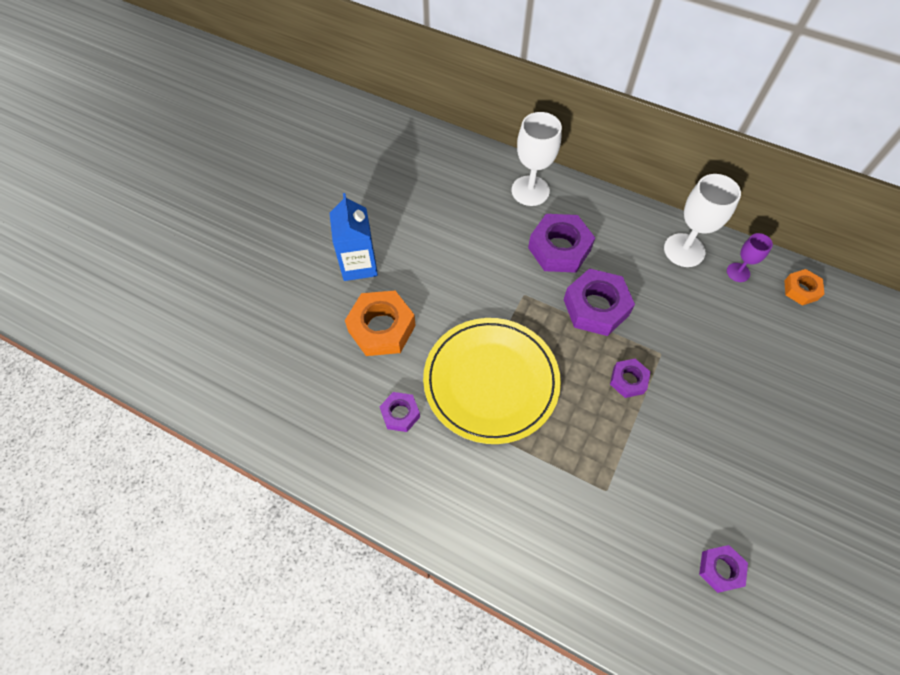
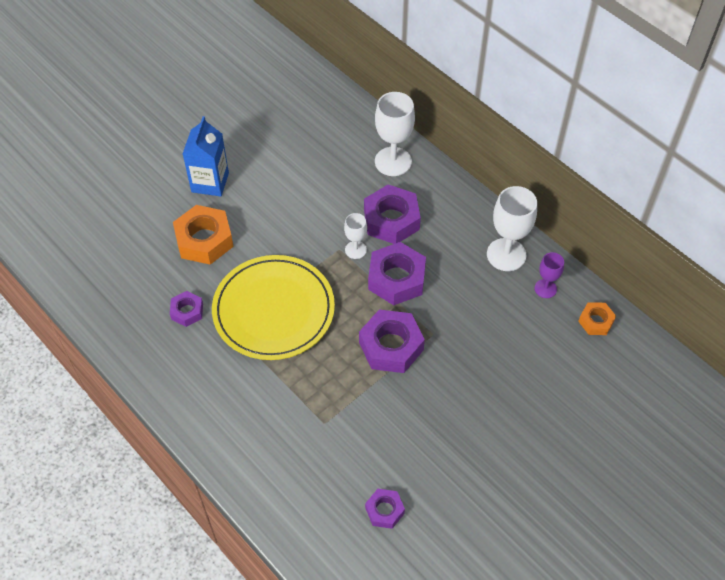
camera: 20 degrees right, 5 degrees down
(540, 290) = (355, 250): none -> white goblet
(628, 380) = (391, 346): purple nut -> purple nut, size x1.81

